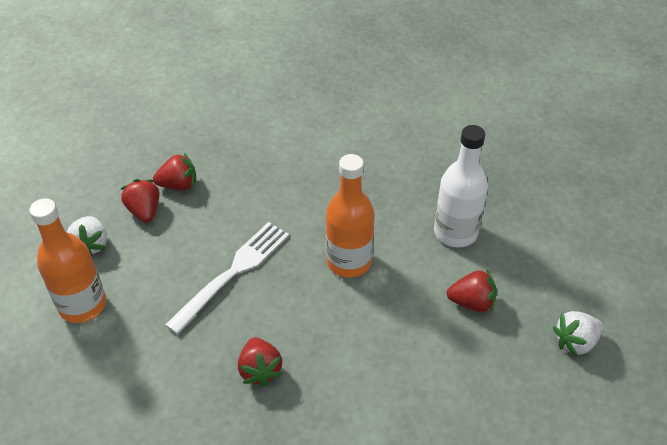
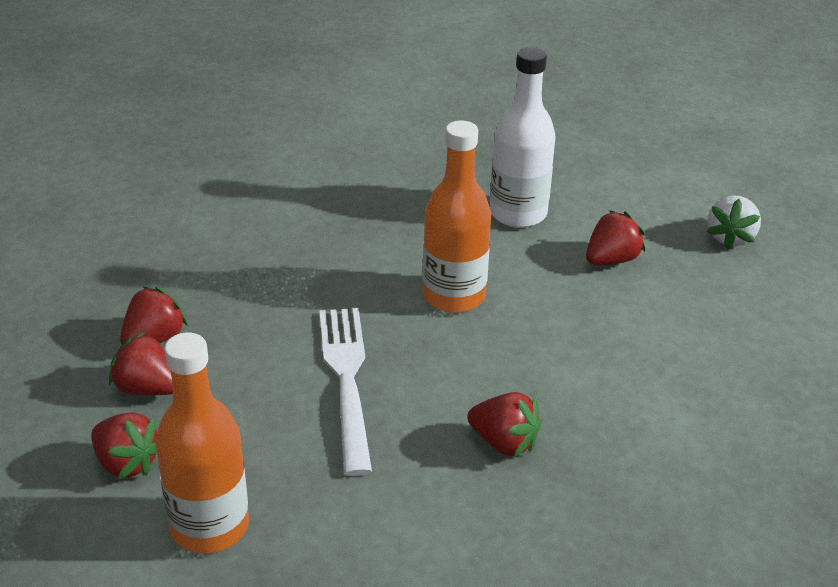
camera: 45 degrees left, 10 degrees down
(91, 245) = (126, 463): white strawberry -> red strawberry

